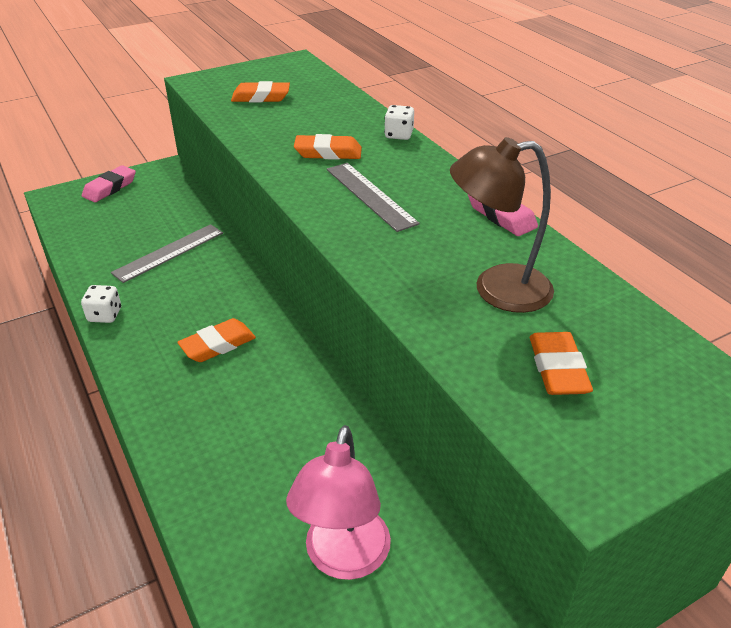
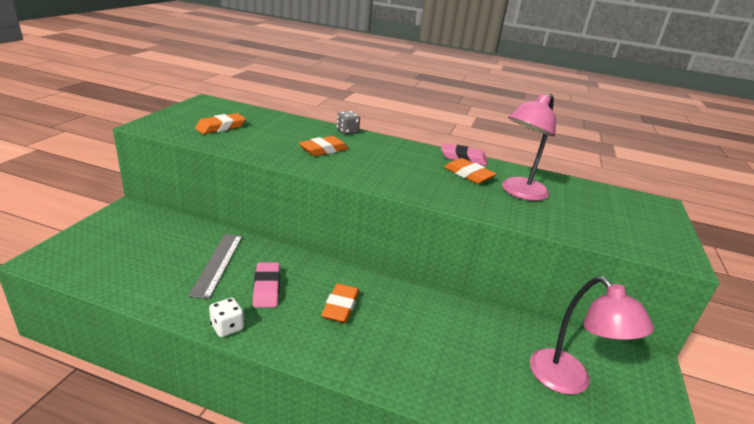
camera: 45 degrees left, 10 degrees down
(110, 188) = (94, 236): pink eraser -> pink eraser (266, 288)
(370, 195) = (387, 167): grey ruler -> none
(399, 135) = (347, 131): white dice -> grey dice
(497, 289) = (519, 192): brown lamp -> pink lamp
(557, 369) = (595, 217): orange eraser -> orange eraser (468, 175)

